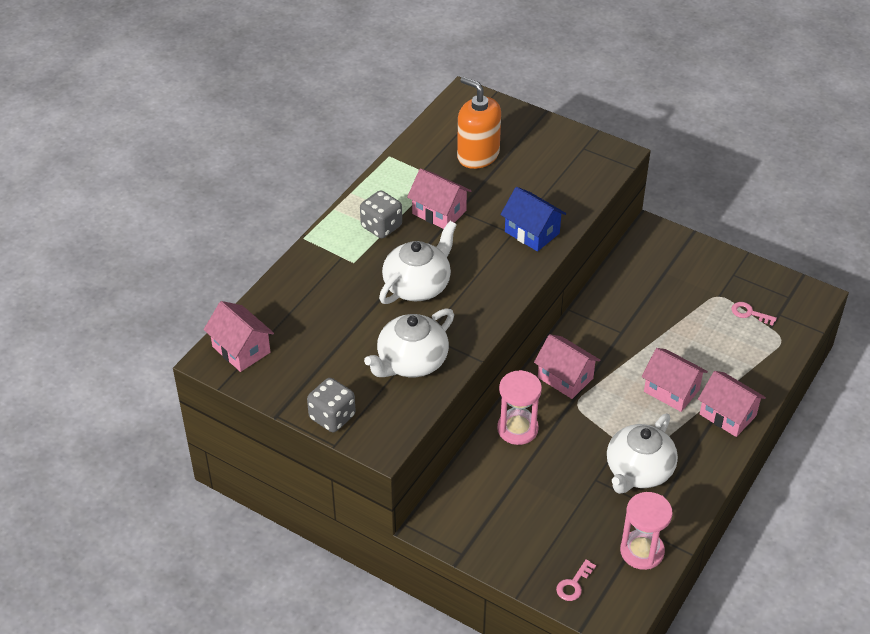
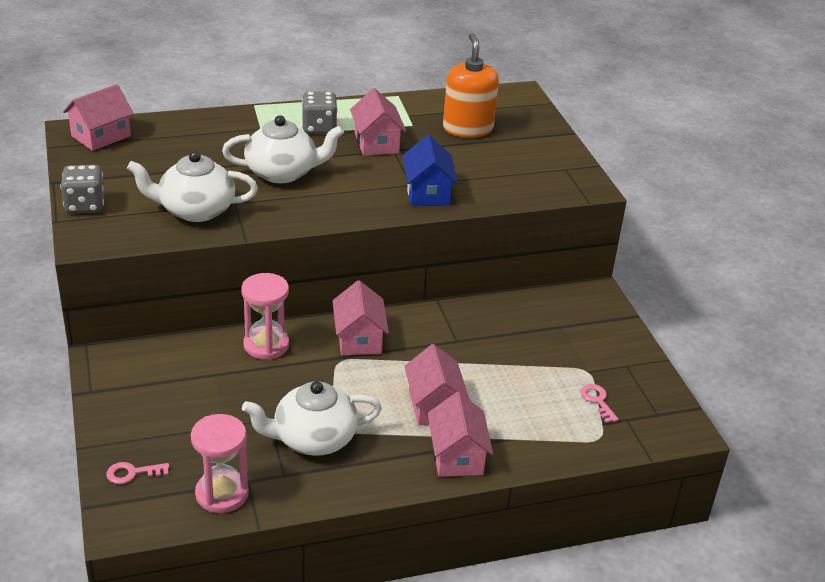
camera: 40 degrees right, 10 degrees down
(241, 349) = (101, 136): pink house -> pink house turned 45 degrees clockwise

